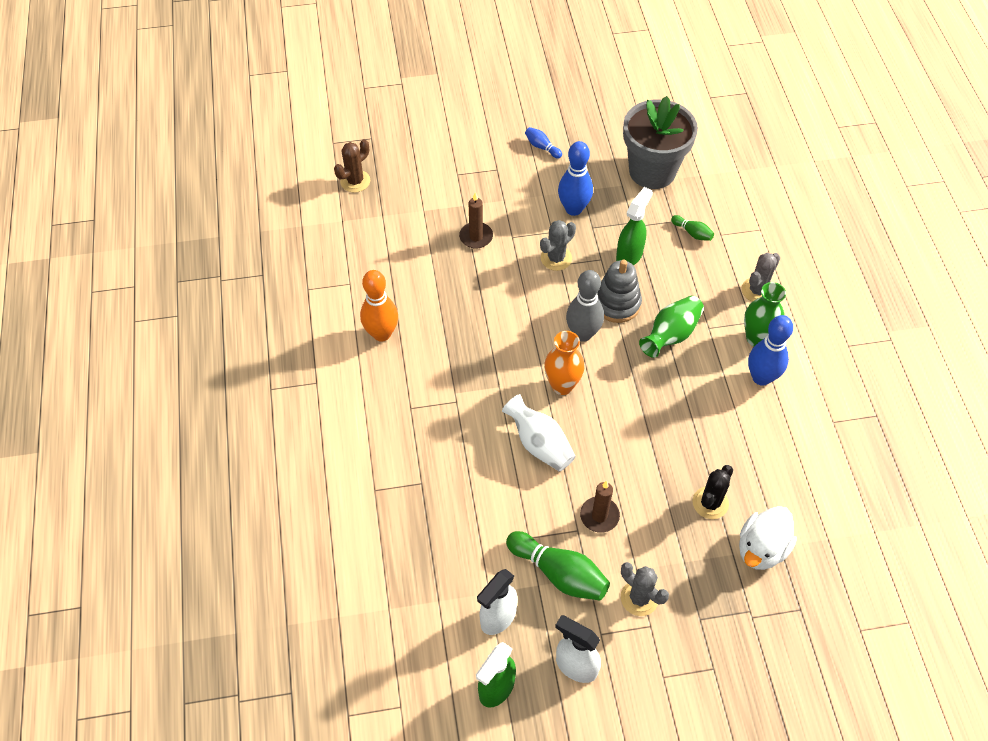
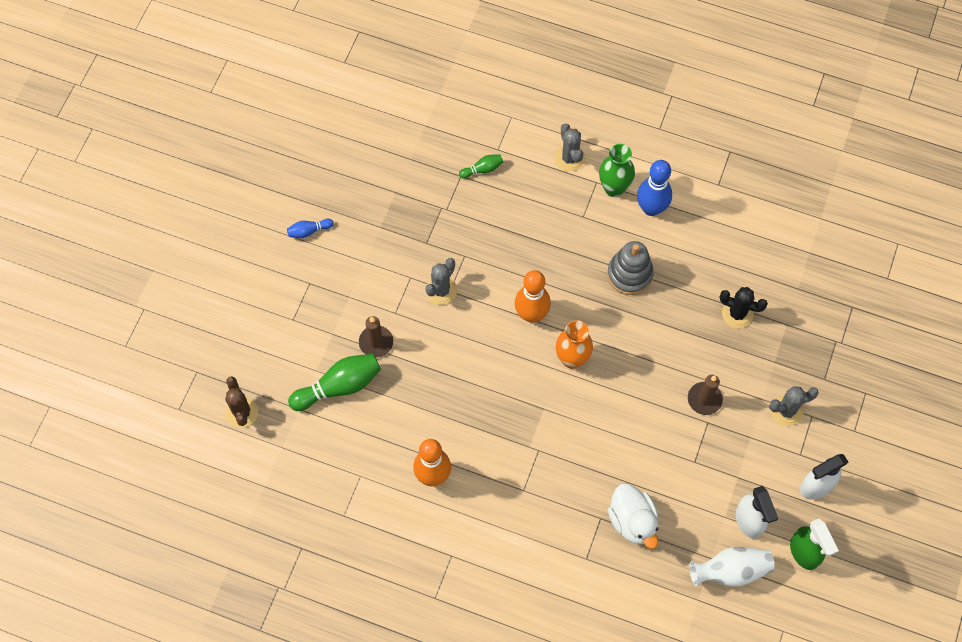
camera: 60 degrees left, 10 degrees up
(539, 444) = (616, 407): white vase -> white vase (730, 571)
(556, 258) = (441, 290): grey cactus -> grey cactus turned 45 degrees clockwise
(559, 573) = (736, 456): green bowling pin -> green bowling pin (339, 386)
(573, 209) = (397, 246): blue bowling pin -> none
(583, 334) = (531, 314): grey bowling pin -> orange bowling pin
(617, 304) = (517, 270): grey stacking toy -> grey stacking toy (629, 274)
(629, 255) = (474, 231): green spray bottle -> none
(652, 171) = (396, 159): grey flower pot -> none
(671, 335) = (573, 248): green vase -> none
(710, 503) = (737, 313): black cactus -> black cactus turned 45 degrees counterclockwise
(761, 549) = (793, 302): white duck -> white duck (632, 521)

